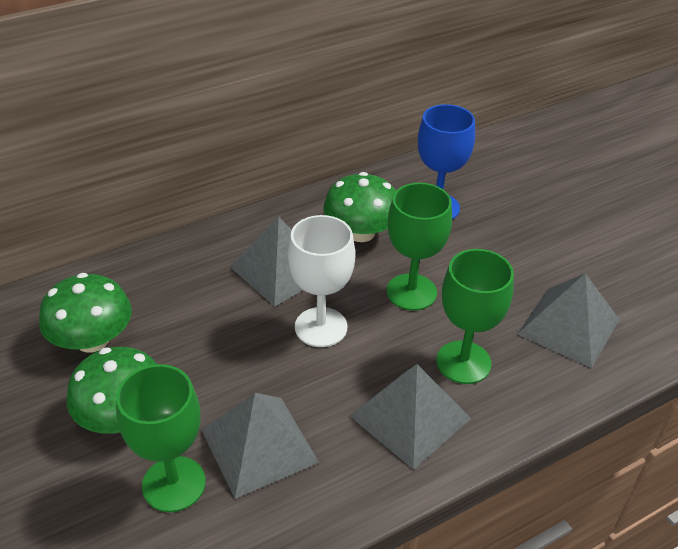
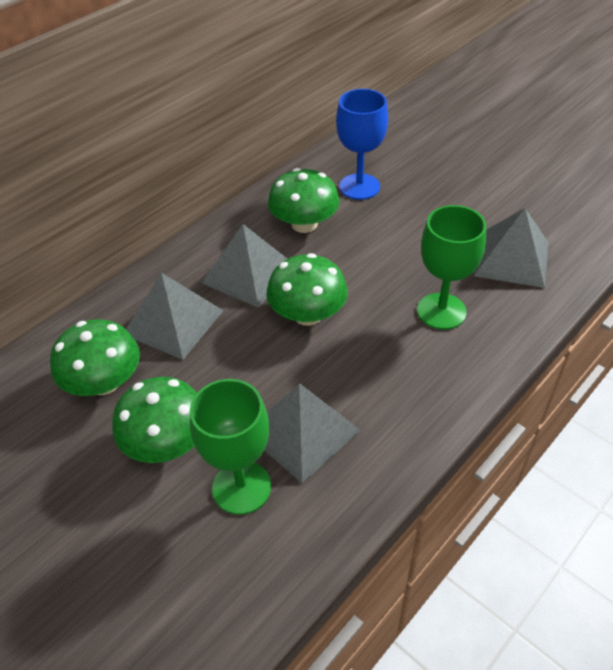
camera: 15 degrees left, 5 degrees up
(321, 327) = (308, 314): white goblet -> green mushroom
(410, 417) = (418, 369): grey pyramid -> grey pyramid (173, 322)
(411, 292) = (371, 264): green goblet -> none

